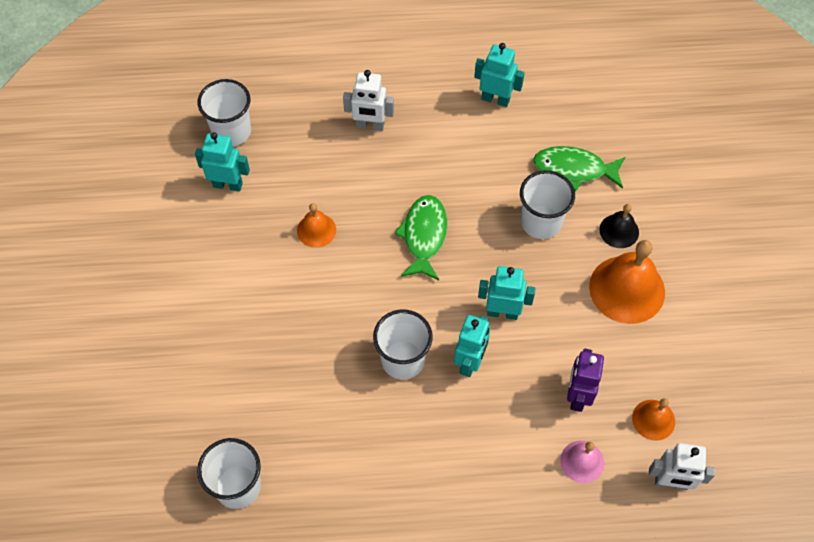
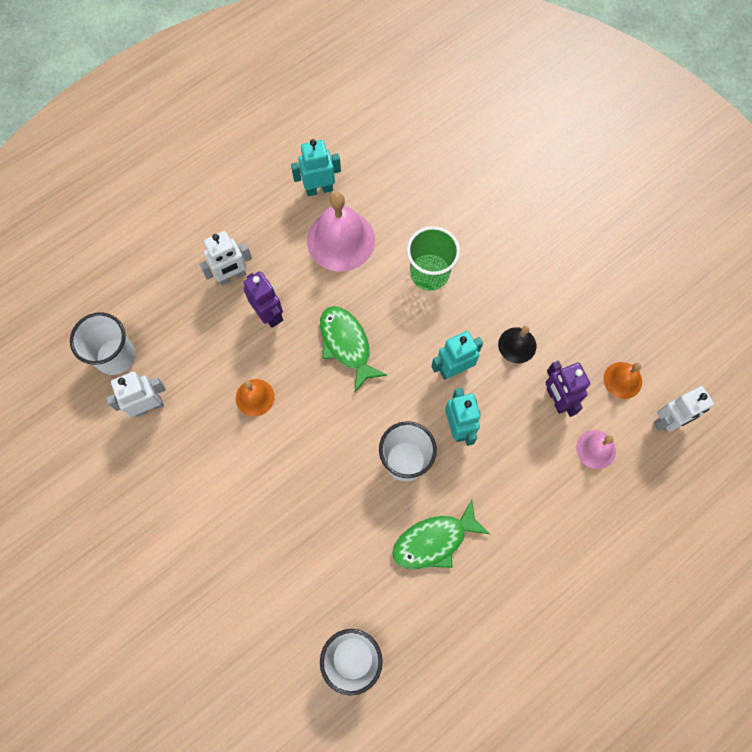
camera: 35 degrees left, 10 degrees up
(228, 184) = (148, 406): turquoise robot -> white robot
(377, 173) = (269, 314): none -> purple robot
(483, 150) = (341, 240): none -> pink bell
(541, 222) = (429, 273): white cup -> green cup
(574, 170) = (423, 212): green fish -> green fish (434, 541)
(619, 231) = (493, 242): black bell -> black bell (517, 345)
(627, 289) = (532, 287): orange bell -> none

